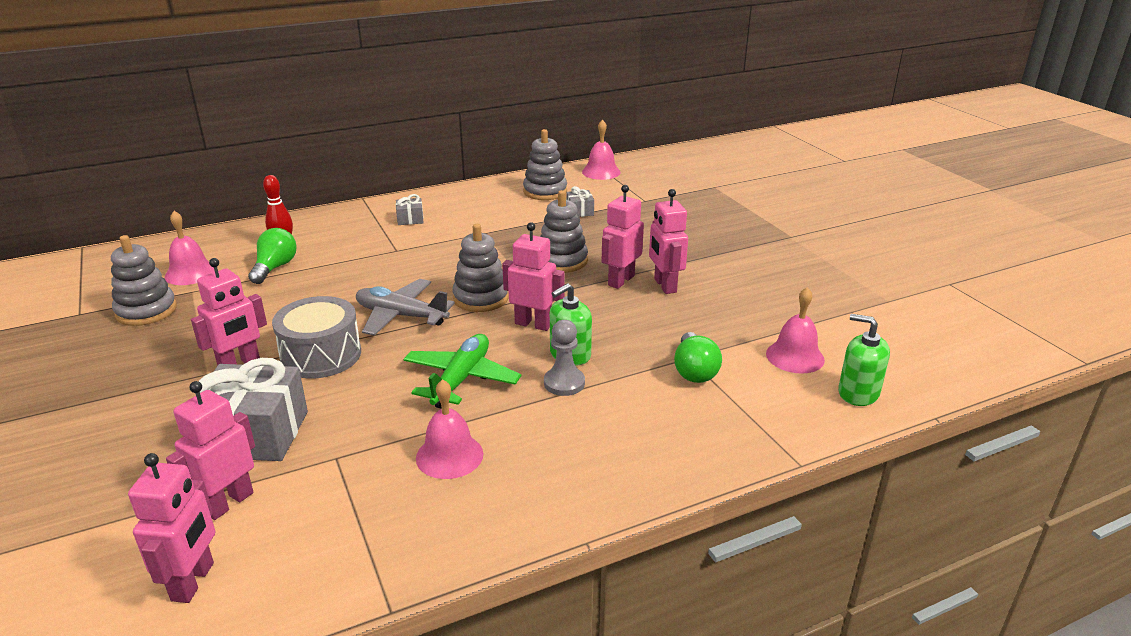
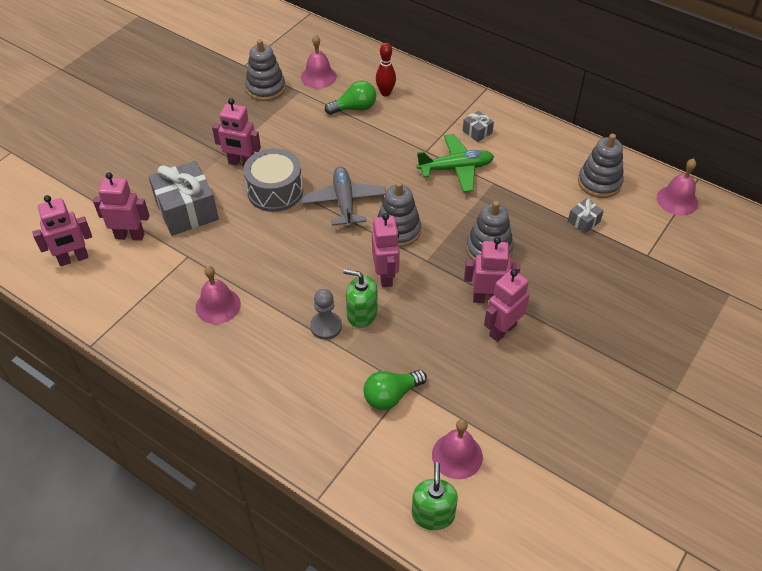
camera: 60 degrees right, 20 degrees up
(461, 379) = (295, 271): green plane -> green plane (456, 168)

